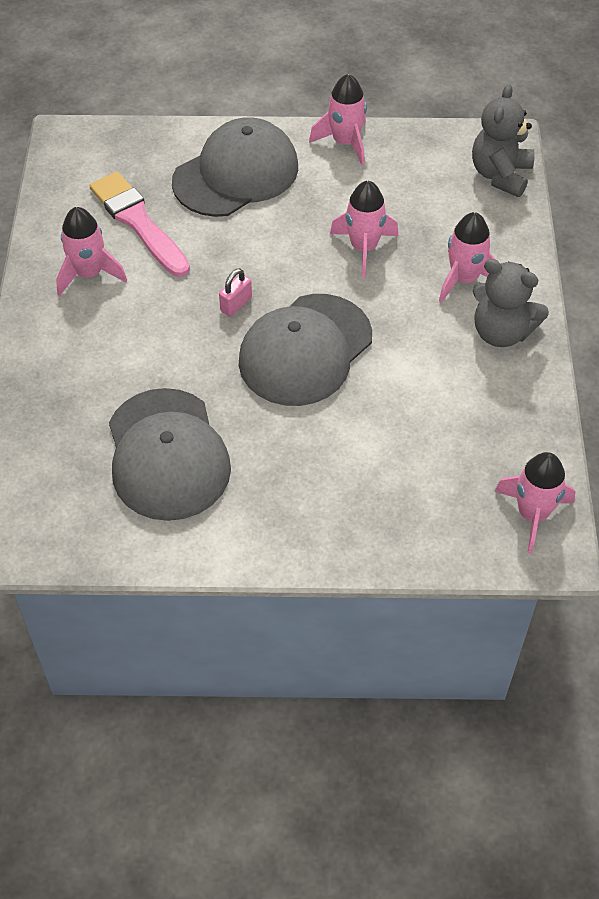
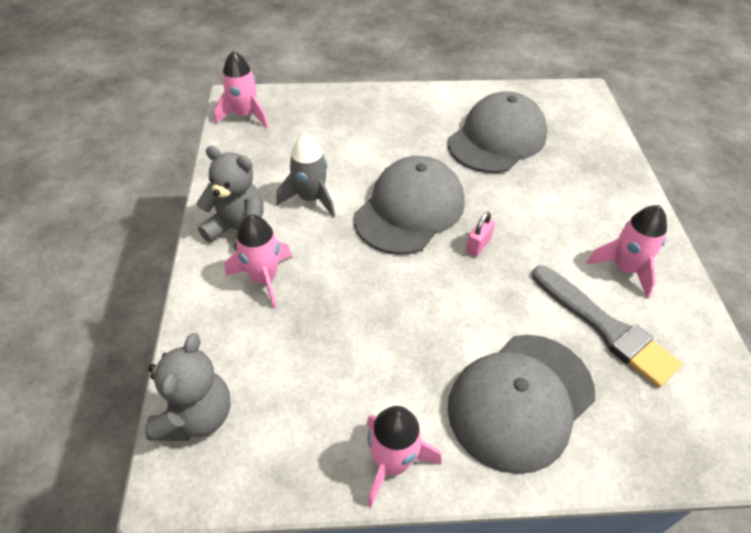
camera: 175 degrees right, 5 degrees down
(138, 222) = (605, 328): pink brush -> grey brush
(167, 455) = (497, 138): grey cap -> grey cap turned 60 degrees clockwise
(364, 248) = (363, 308): pink rocket -> none
(423, 369) = (311, 198): none -> grey rocket

